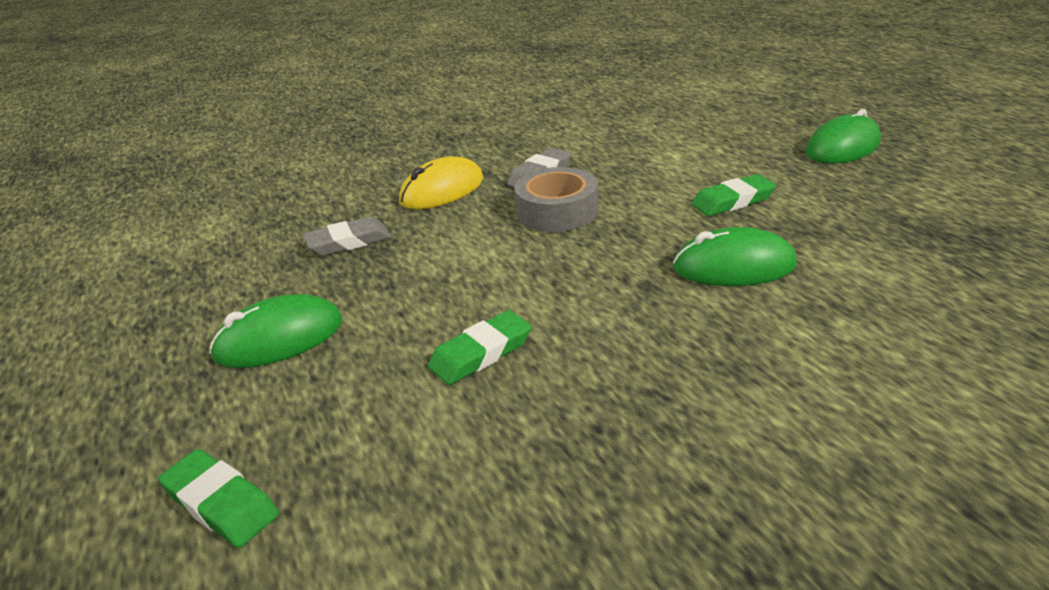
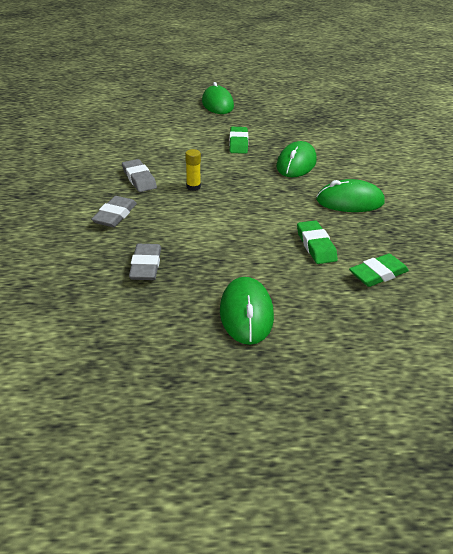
camera: 70 degrees left, 5 degrees up
(221, 503) = (391, 353): green eraser -> green eraser (378, 274)
(442, 190) = (115, 215): yellow mouse -> grey eraser
(557, 211) = (193, 187): grey tape -> yellow glue stick
(661, 354) = (349, 201): none -> green mouse

